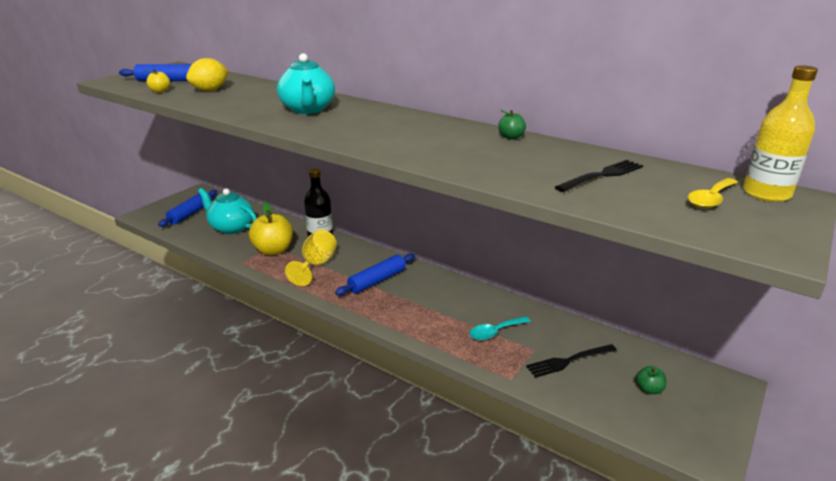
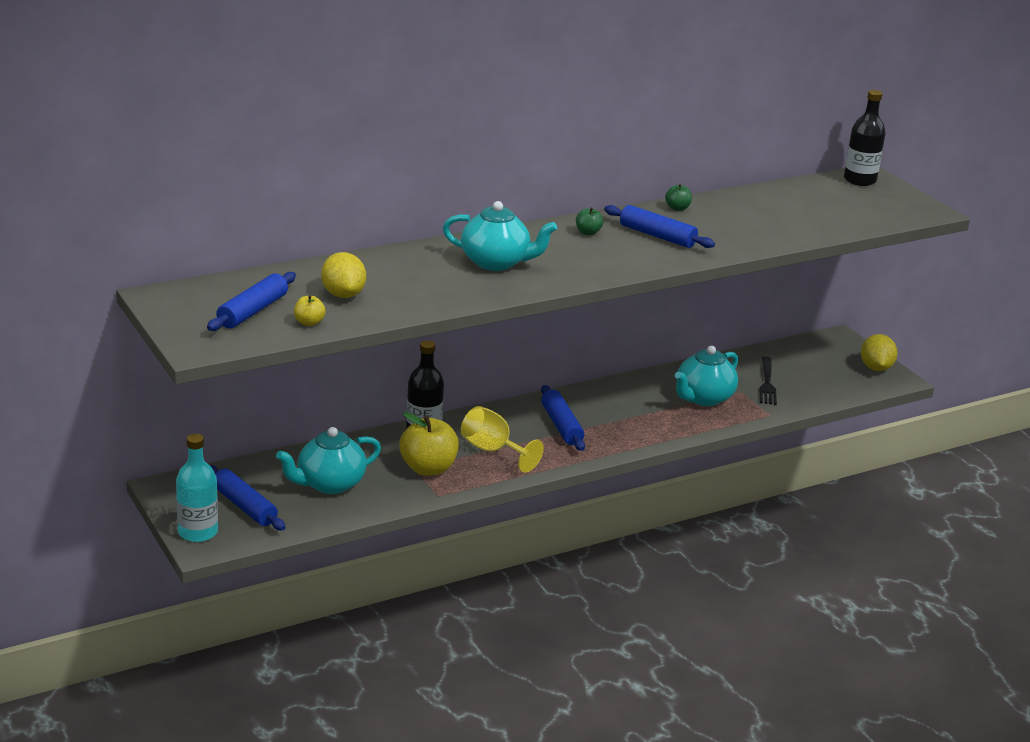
camera: 65 degrees left, 0 degrees up
(156, 210) = (198, 532): none -> turquoise bottle
(437, 140) = (657, 236): none -> blue rolling pin
(495, 332) = (703, 398): turquoise spoon -> turquoise teapot
(602, 175) = (790, 210): black fork -> none
(649, 389) = (822, 368): green apple -> green apple (588, 232)
(706, 430) = (876, 368): none -> yellow lemon
(710, 199) = (855, 197): yellow spoon -> none
(766, 194) = (859, 180): yellow bottle -> black bottle

